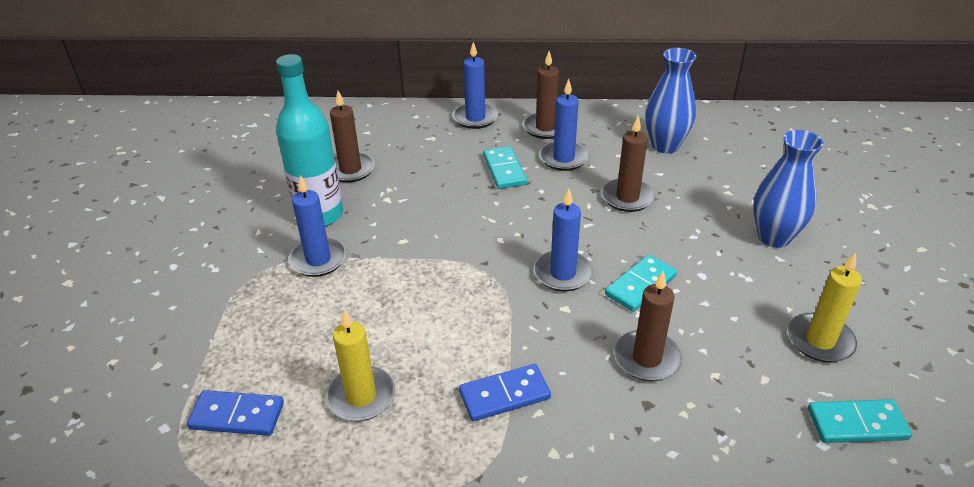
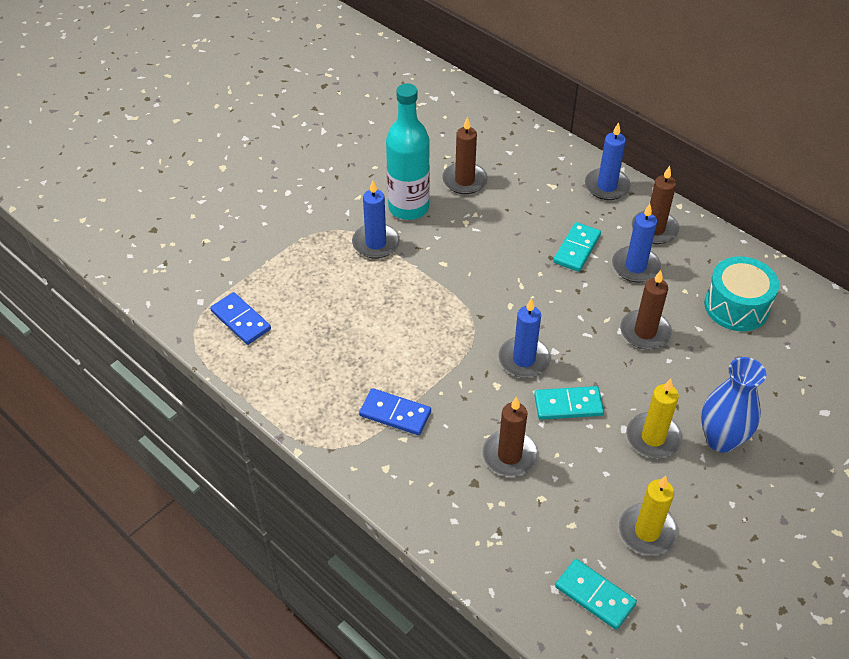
camera: 40 degrees right, 10 degrees up
(361, 396) = (314, 356): yellow candle -> yellow candle (653, 437)
(665, 145) = (736, 306): blue vase -> turquoise drum

